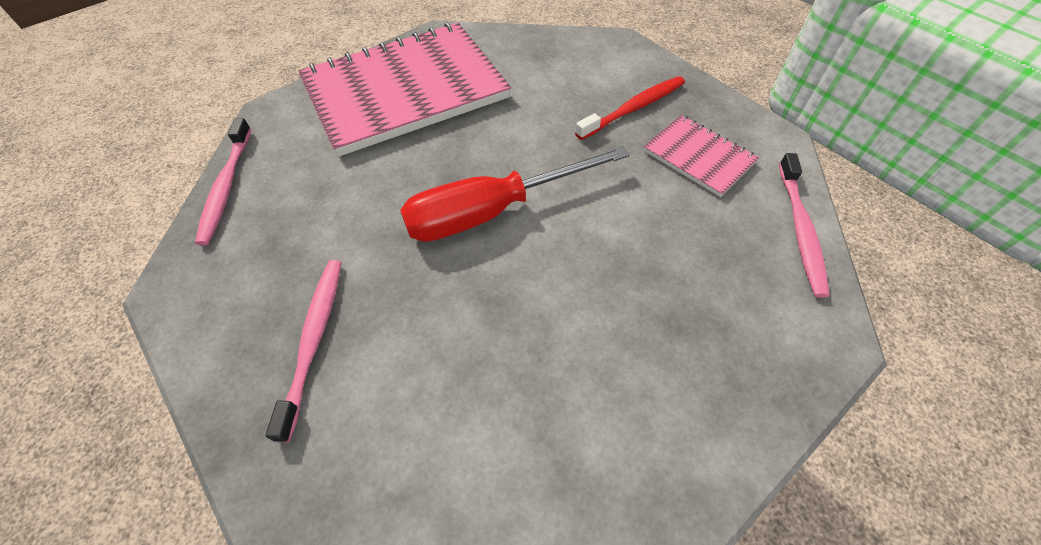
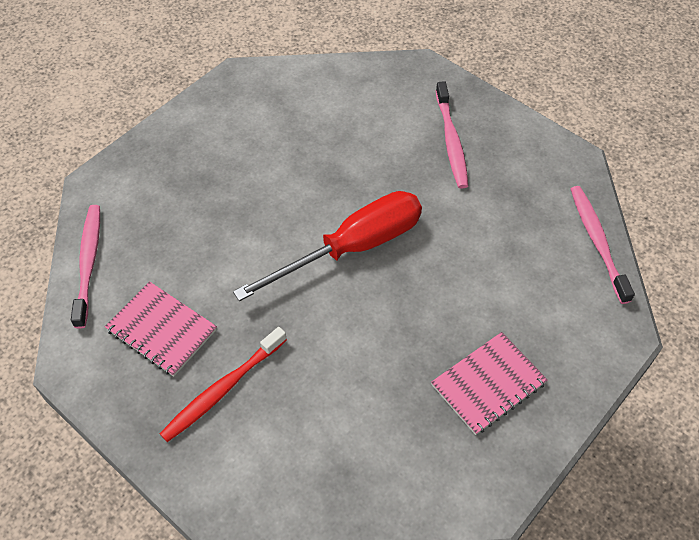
camera: 170 degrees right, 0 degrees up
(405, 90) = (488, 384): pink notebook -> pink notebook, size x0.46

